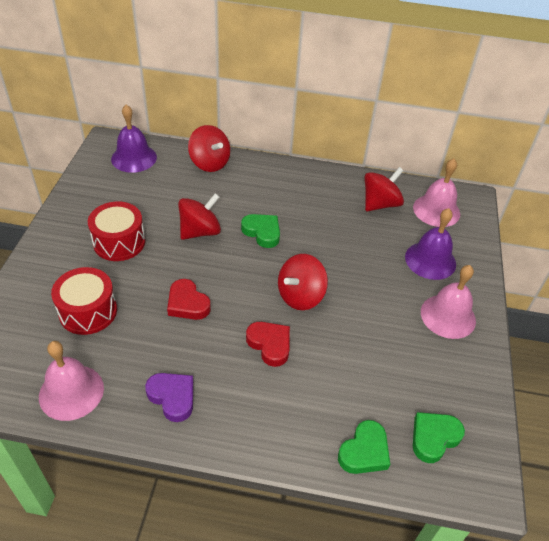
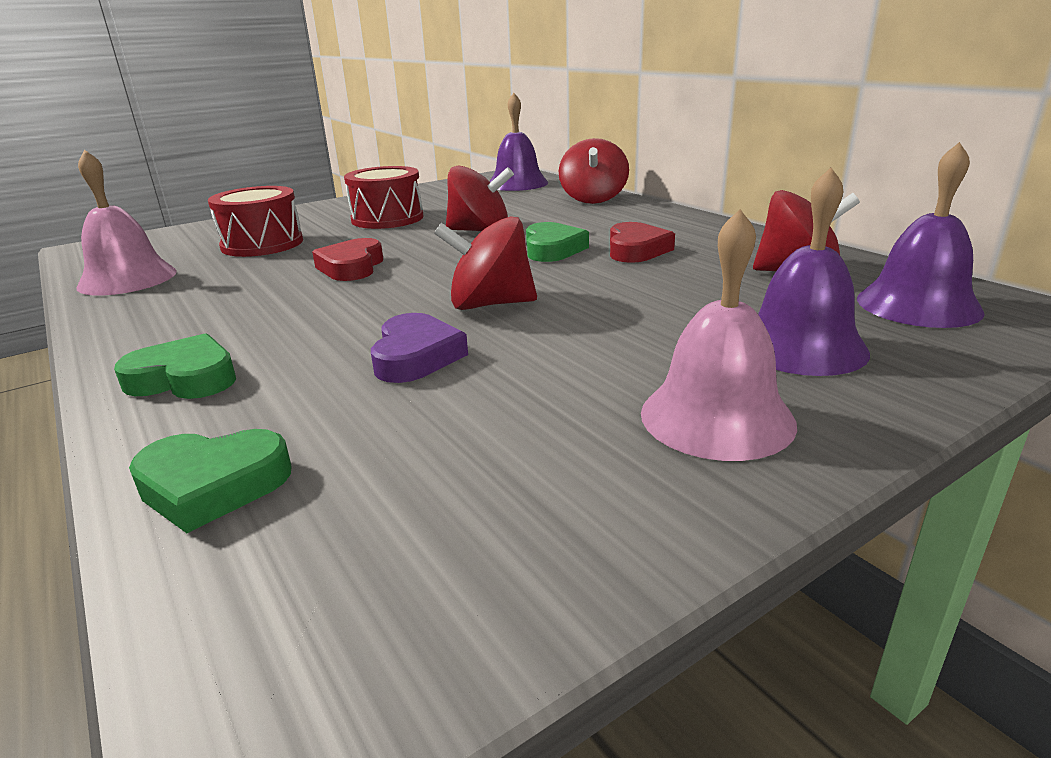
camera: 50 degrees right, 20 degrees down
(172, 397) = (175, 317): purple heart -> purple heart (416, 356)
(270, 344) = (358, 324): red heart -> red heart (636, 250)
(434, 438) = (348, 553): green heart -> green heart (184, 378)
(436, 210) = (918, 305): pink bell -> purple bell

